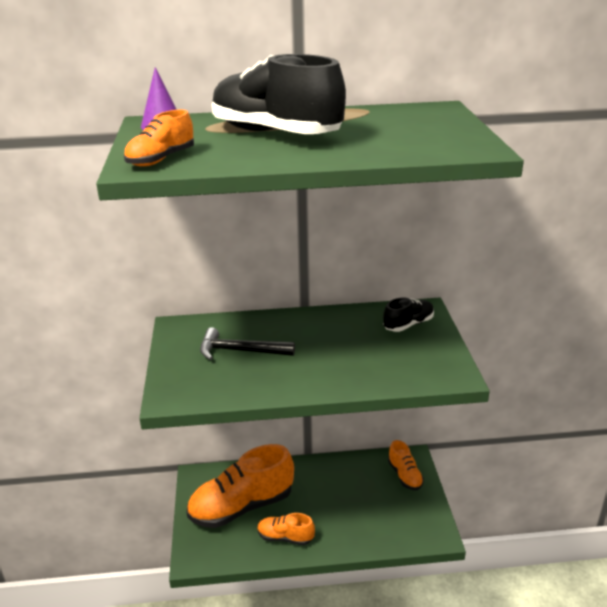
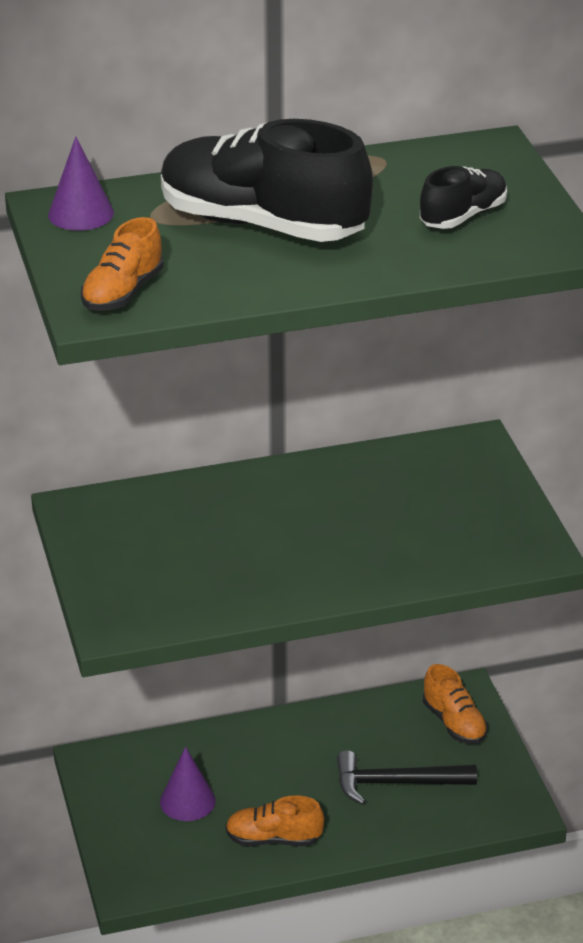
camera: 10 degrees left, 5 degrees up
(240, 351) = (197, 542): black hammer -> black hammer (396, 783)
(241, 506) = (187, 801): orange shoe -> purple cone
(408, 324) = (455, 473): black shoe -> black shoe (463, 216)

